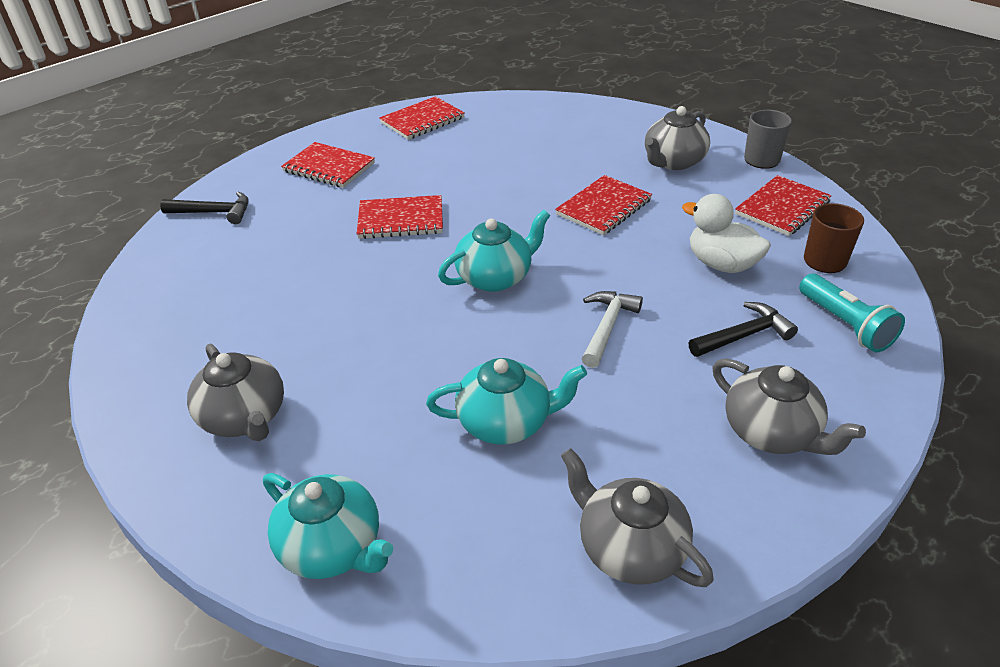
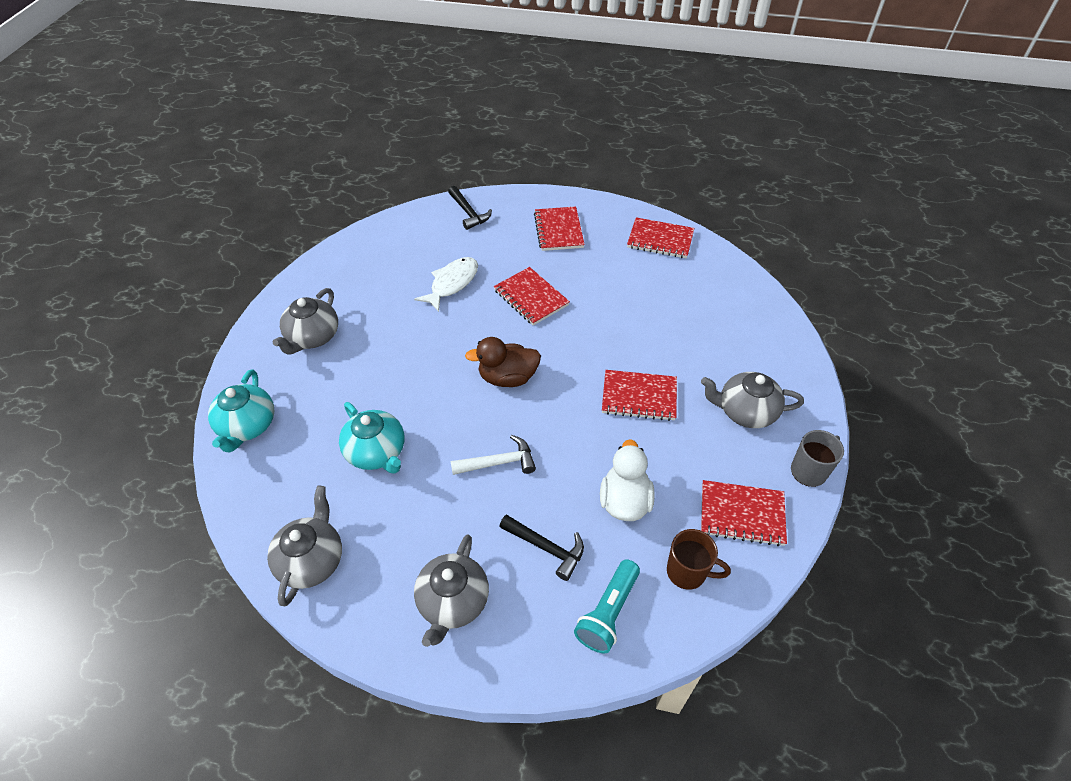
camera: 55 degrees right, 10 degrees up
(308, 265) = (452, 283): none -> white fish
(495, 277) = (507, 377): turquoise teapot -> brown duck

